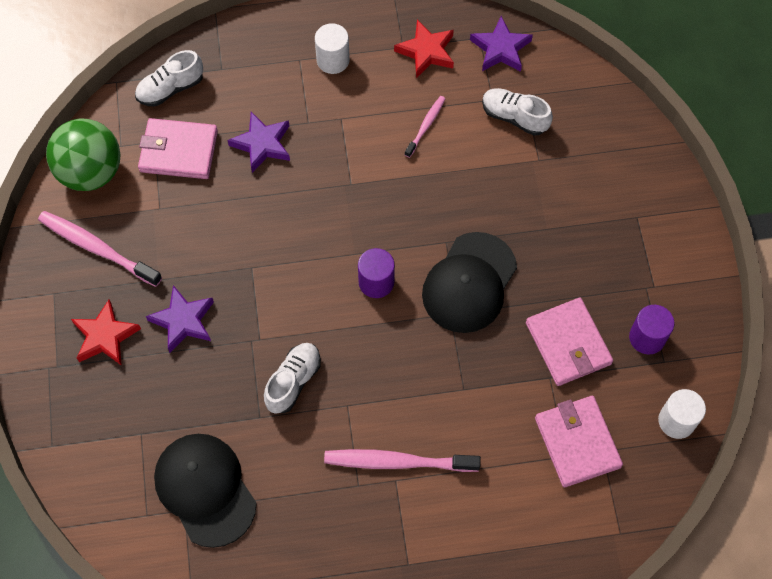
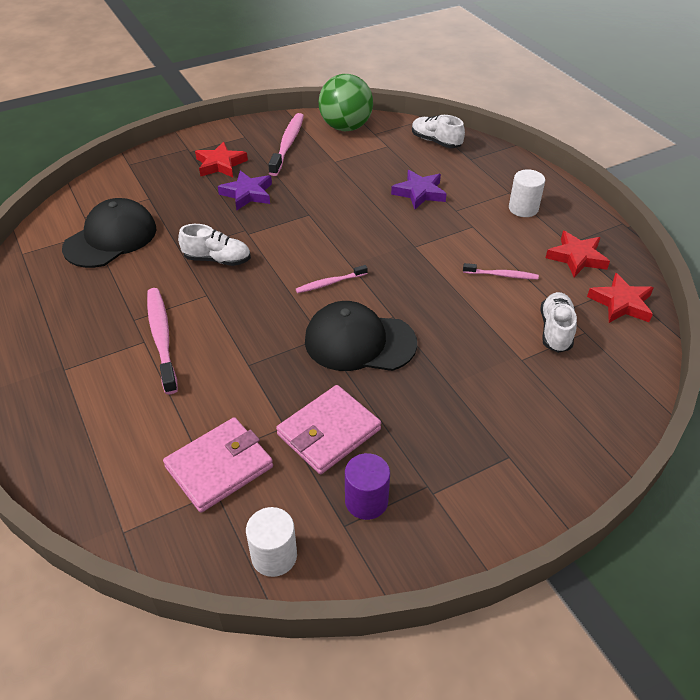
camera: 70 degrees right, 20 degrees down
(179, 151) = (386, 157): pink wallet -> none
(376, 282) = (330, 283): purple cylinder -> pink toothbrush
(500, 49) = (621, 303): purple star -> red star

